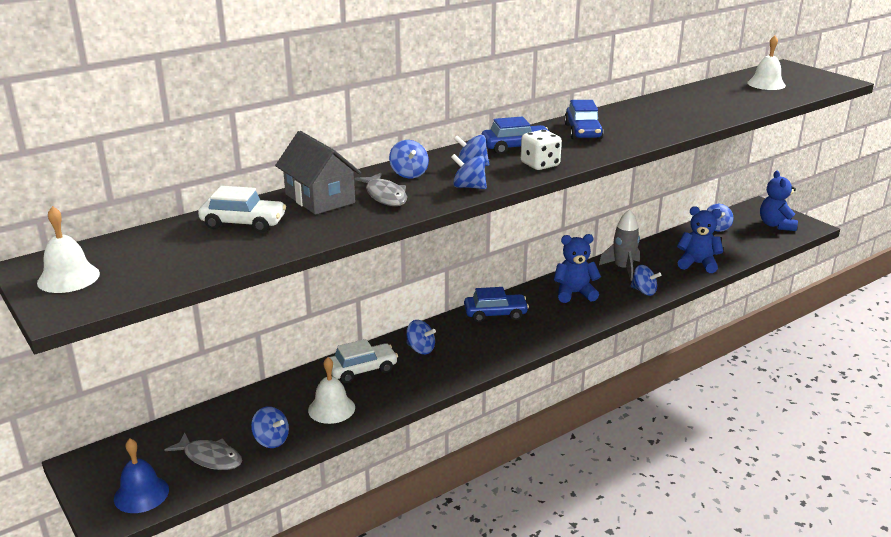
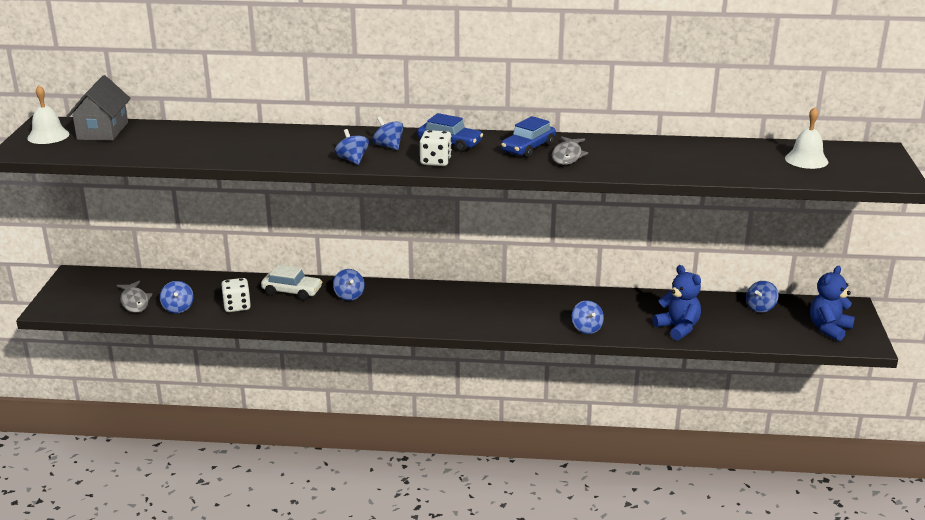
camera: 40 degrees right, 0 degrees up
(141, 494) = (77, 304): blue bell -> none
(243, 223) = (181, 136): white car -> none
(319, 198) = (250, 136): grey house -> grey house (102, 131)
(331, 408) = (237, 306): white bell -> white dice
(385, 196) = (290, 147): grey fish -> grey fish (567, 156)
(409, 174) = (336, 138): blue spinning top -> none
(495, 314) = (440, 295): blue car -> none
(574, 293) = (526, 306): blue teddy bear -> none
(623, 268) = (603, 305): grey rocket -> none

